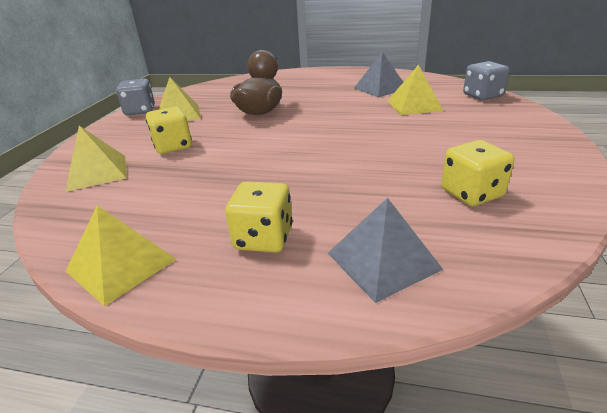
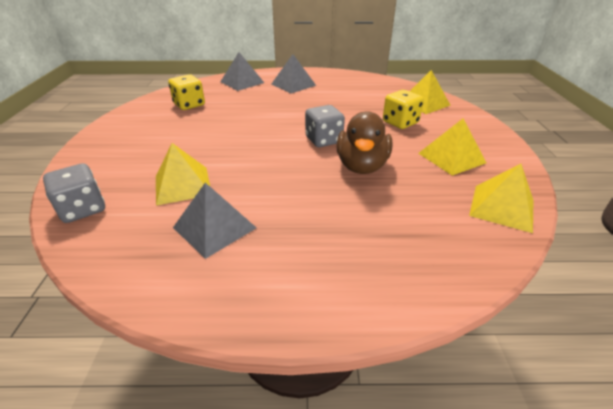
camera: 165 degrees right, 5 degrees up
(121, 265) = (345, 75): yellow pyramid -> yellow pyramid (502, 207)
(140, 111) = (510, 162): grey dice -> grey dice (323, 140)
(263, 238) = (293, 84): yellow dice -> grey pyramid

